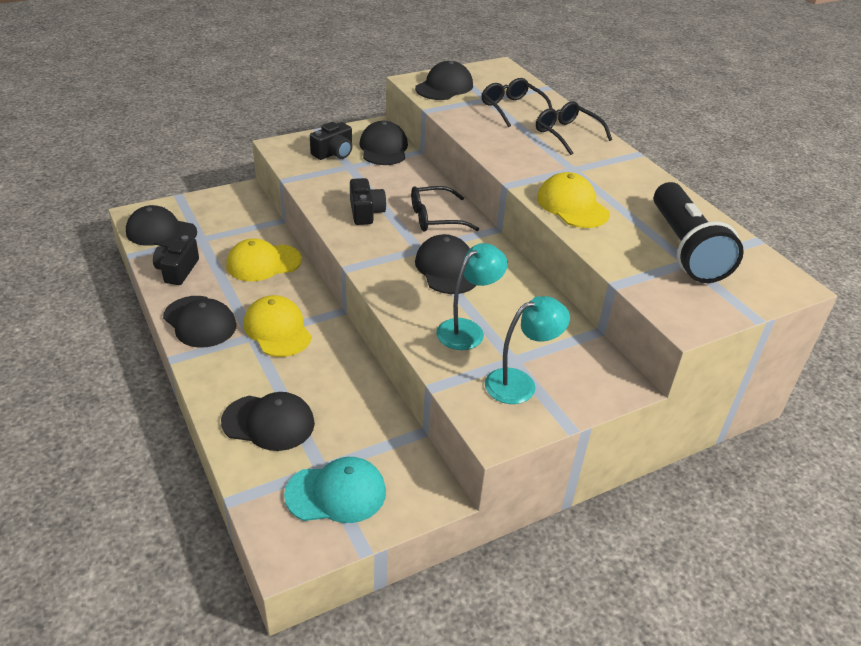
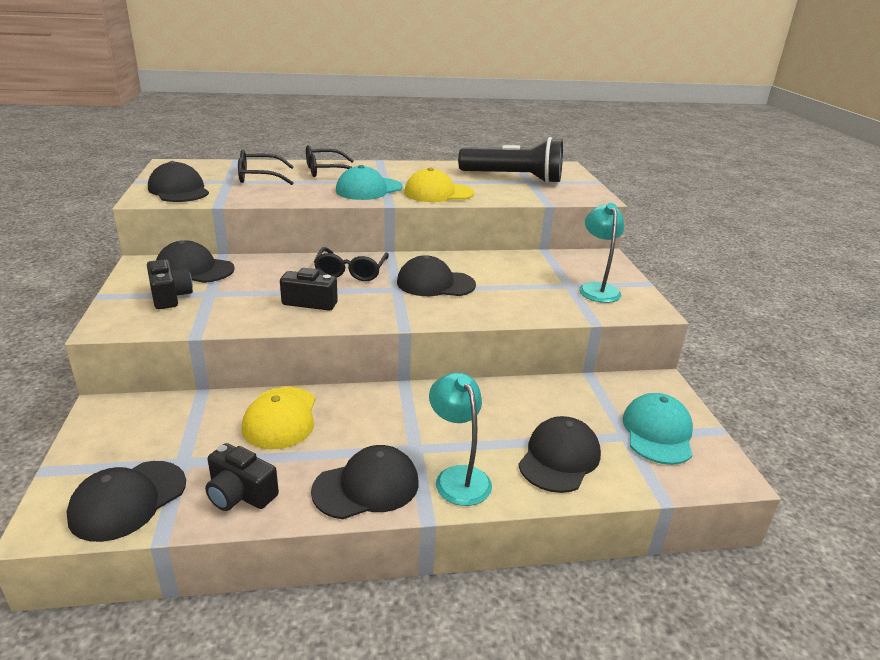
camera: 70 degrees left, 10 degrees down
(277, 330) = (413, 428): yellow cap -> none
(467, 330) = (525, 293): turquoise lamp -> turquoise lamp (458, 477)
(539, 166) = (369, 189): none -> turquoise cap

